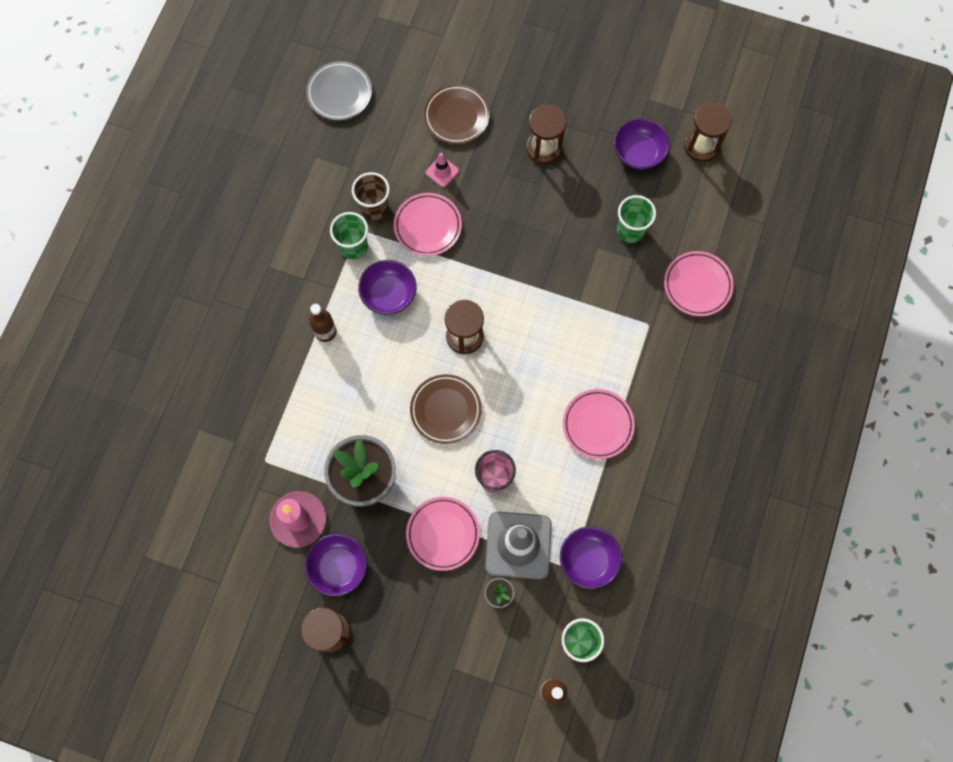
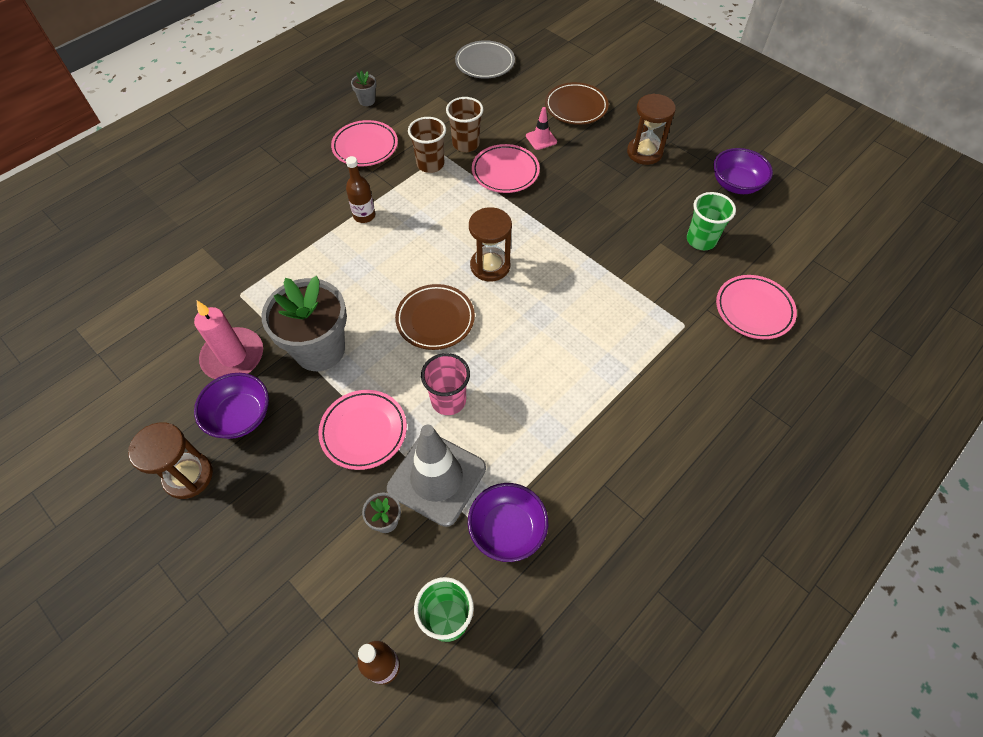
camera: 25 degrees right, 15 degrees down
(248, 193) = (367, 100): none -> grey flower pot
(354, 247) = (430, 164): green cup -> brown cup
(389, 294) = (439, 208): purple bowl -> none
(598, 425) = (586, 395): pink plate -> pink plate (365, 147)
(701, 146) = (803, 199): brown hourglass -> none

